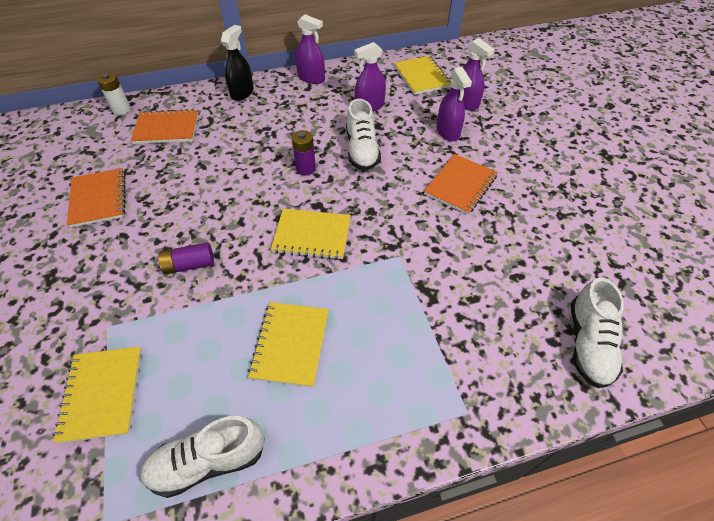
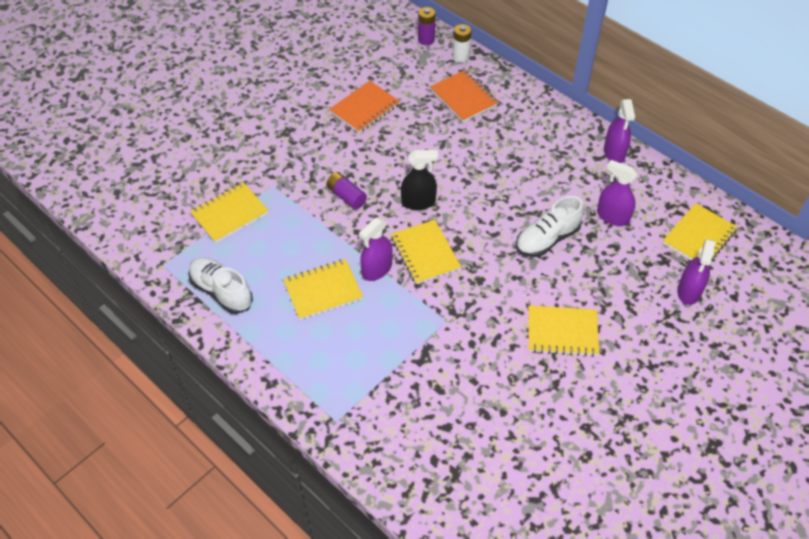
camera: 60 degrees right, 0 degrees up
(242, 93) = (548, 117): black spray bottle -> black spray bottle (418, 202)
(306, 168) = (492, 212): purple battery -> purple battery (426, 40)
(448, 132) = (629, 294): purple spray bottle -> purple spray bottle (377, 269)
(460, 185) = (562, 332): orange notebook -> yellow notebook
(588, 343) = (449, 487): white shoe -> none

